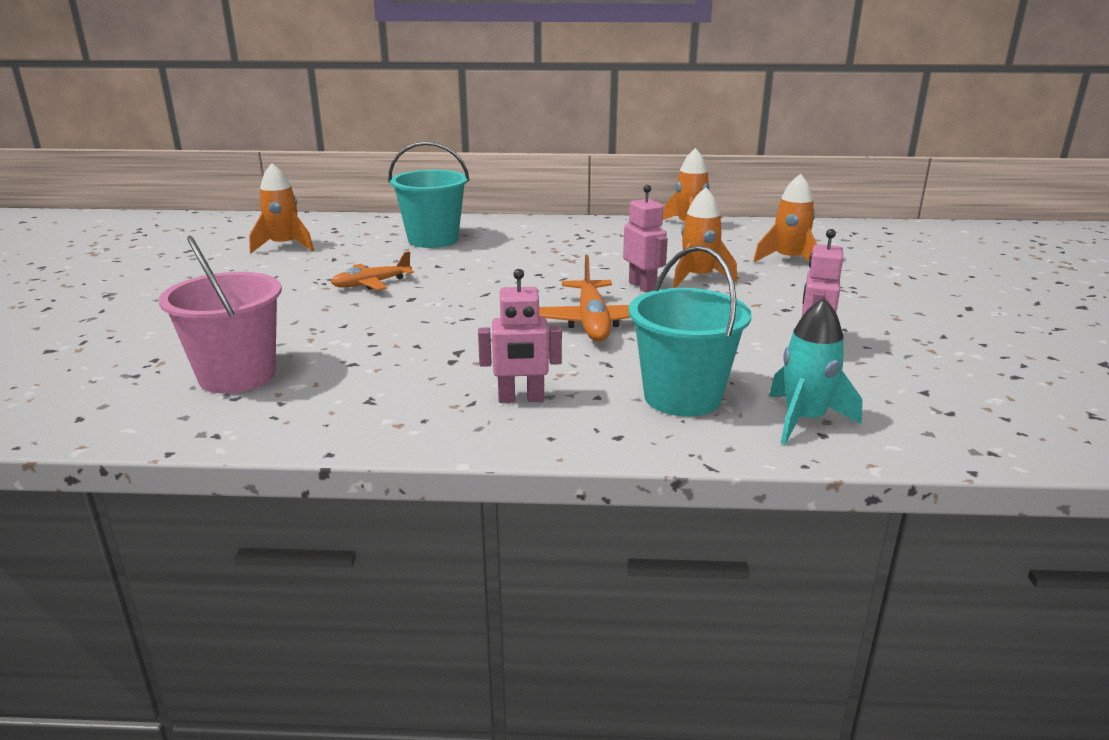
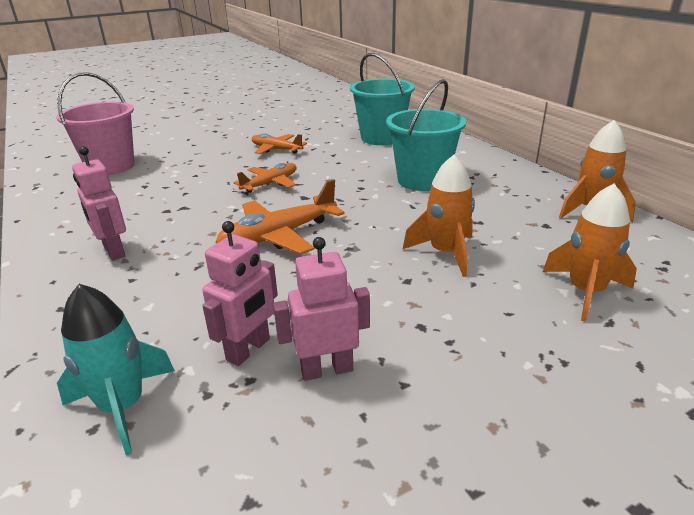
camera: 60 degrees right, 5 degrees up
(284, 246) = (312, 112): orange rocket -> none
(465, 304) = (270, 184): none -> orange plane
(642, 286) = (386, 233): pink robot -> pink robot (249, 350)
(682, 397) = (147, 319): turquoise bucket -> turquoise bucket (422, 180)

